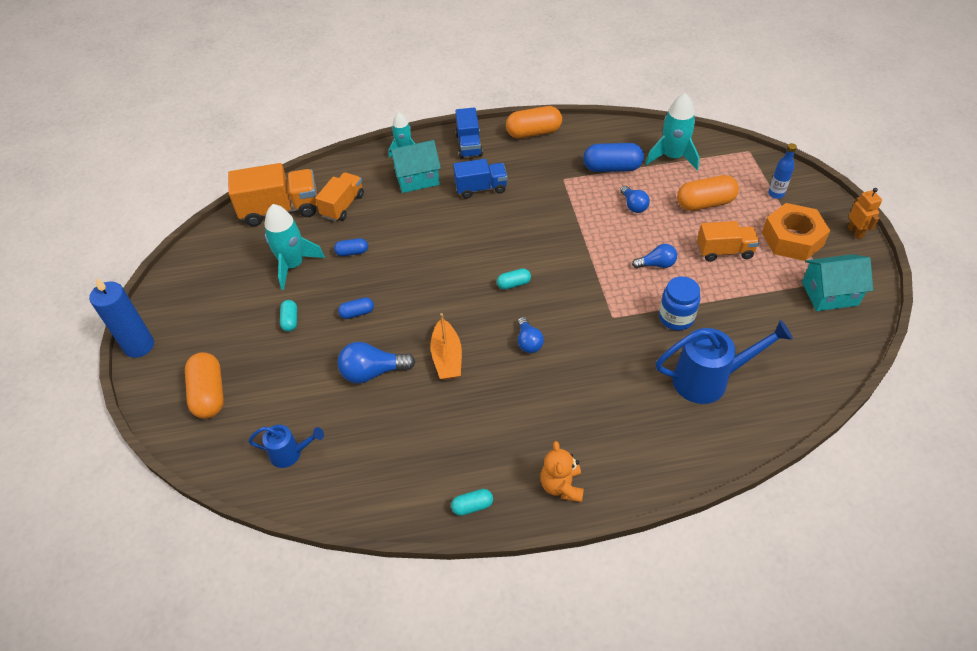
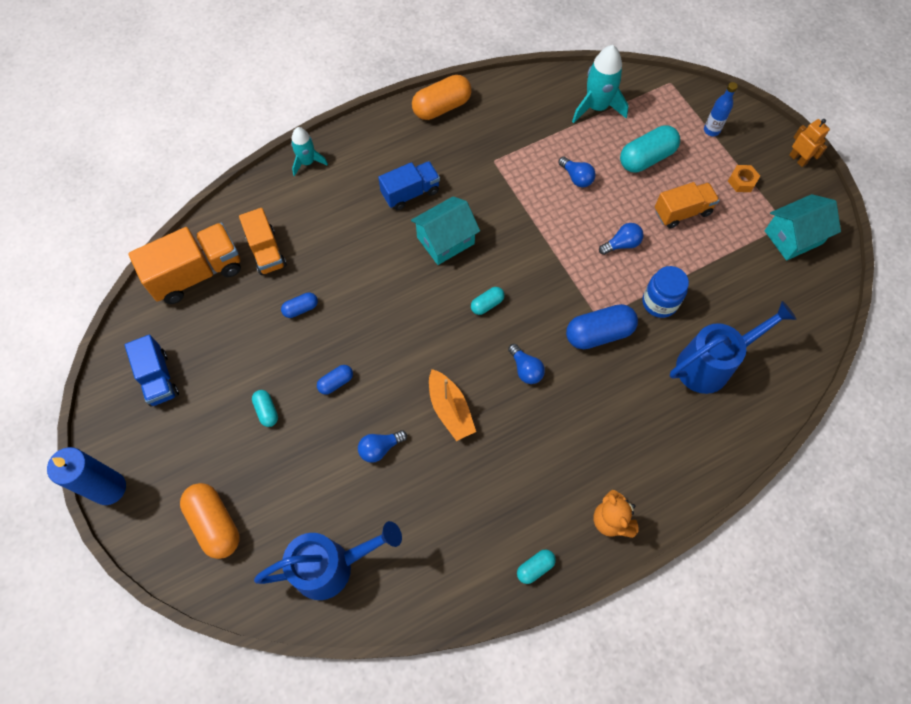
camera: 20 degrees left, 15 degrees up
(290, 453) = (331, 566): blue watering can -> blue watering can, size x1.77
(293, 265) = (242, 342): turquoise rocket -> none
(343, 206) = (266, 251): orange truck -> orange truck turned 150 degrees clockwise
(373, 372) = (380, 448): blue light bulb -> blue light bulb, size x0.64
(417, 178) = (336, 196): turquoise house -> turquoise house (445, 240)
(469, 145) = (377, 139): blue truck -> blue truck (158, 378)
(612, 168) = (539, 135): blue capsule -> blue capsule (599, 333)
(705, 203) = (646, 158): orange capsule -> turquoise capsule
(792, 239) = (742, 181): orange nut -> orange nut, size x0.47

